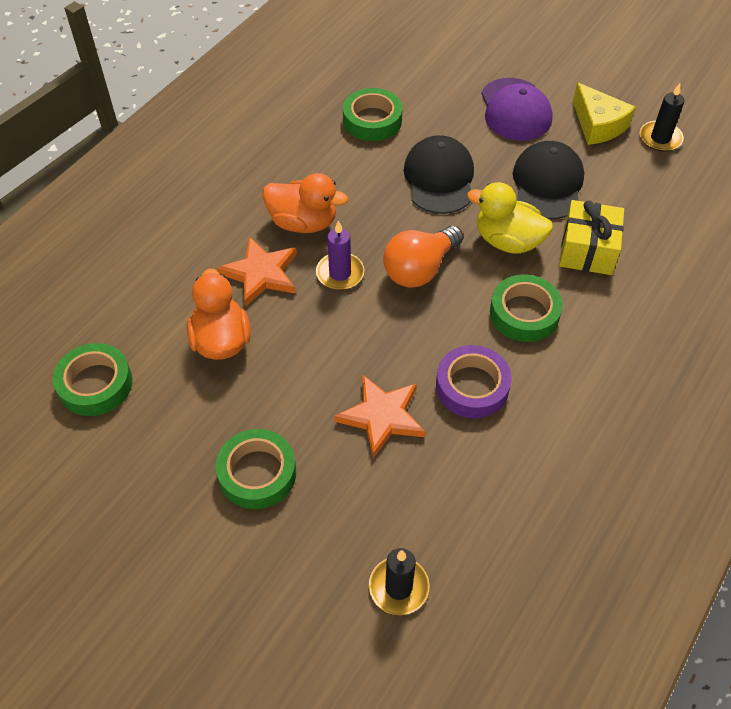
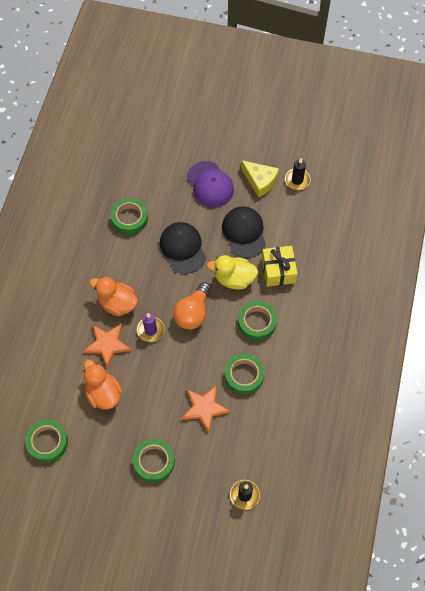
camera: 20 degrees left, 10 degrees up
(303, 222) = (117, 303): orange duck -> orange duck turned 150 degrees counterclockwise
(472, 386) = (244, 375): purple tape -> green tape

